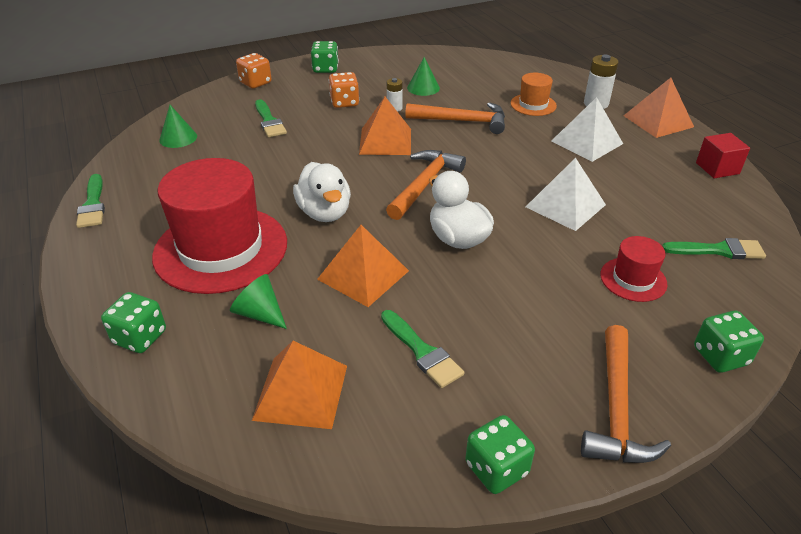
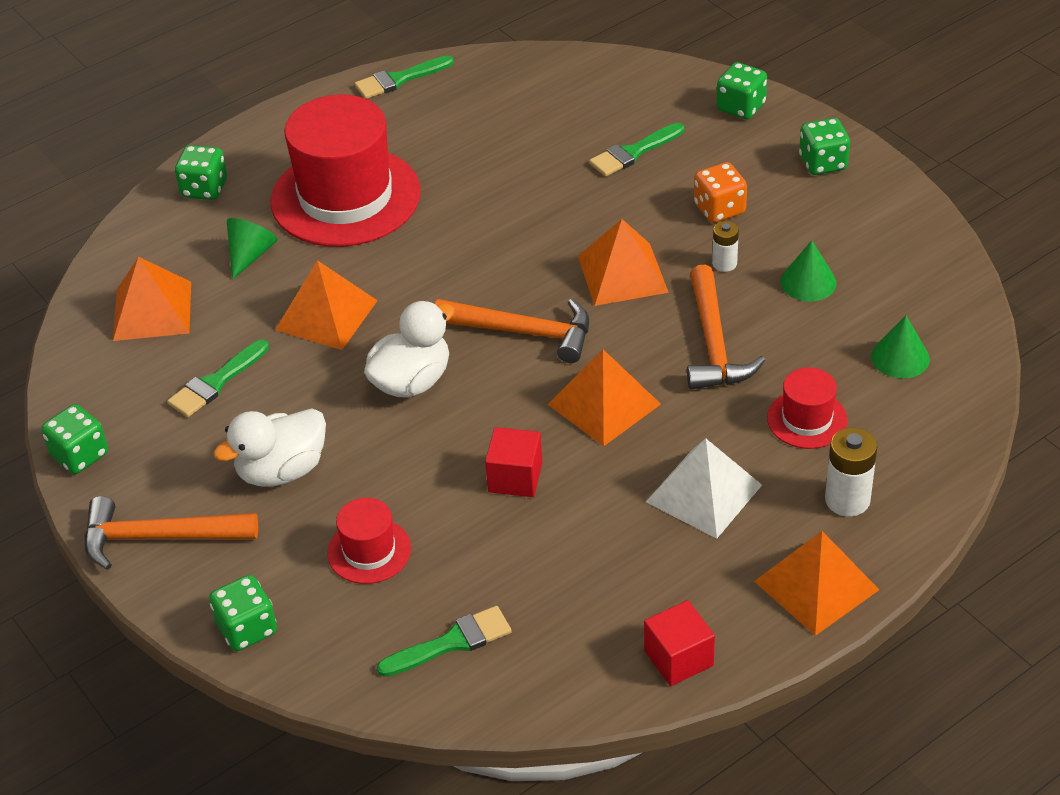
camera: 80 degrees right, 5 degrees up
(178, 138) = (560, 89): green cone -> green cone (900, 357)
(255, 83) = (741, 107): orange dice -> green dice
(325, 213) = (434, 257): white duck -> white duck (282, 470)
(504, 164) = (604, 404): none -> orange pyramid
(533, 105) = (807, 419): orange hat -> red hat
(565, 205) = (515, 477): white pyramid -> red cube
(718, 250) = (452, 642): green brush -> green brush turned 105 degrees counterclockwise

